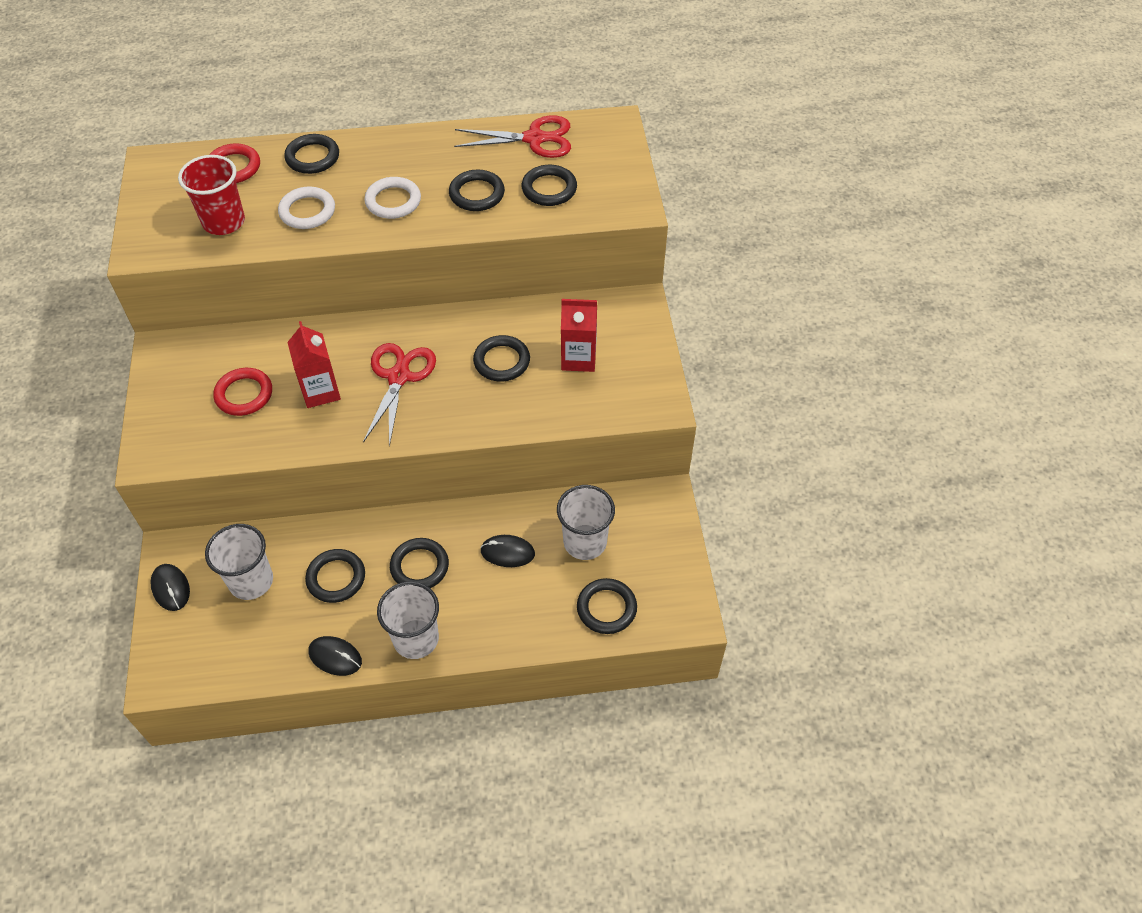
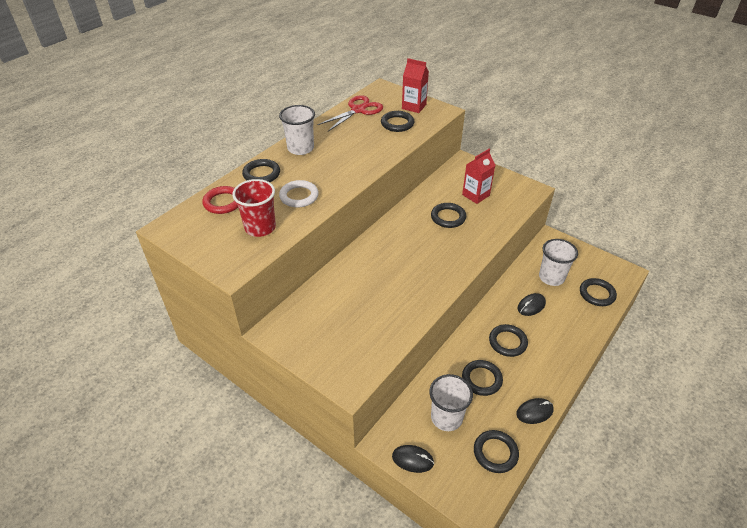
camera: 45 degrees left, 10 degrees down
(244, 394) = (353, 317): red ring -> none
(320, 391) = (389, 287): red carton -> red carton (414, 106)
(393, 201) = (335, 167): white ring -> none
(399, 377) = (415, 254): red scissors -> none
(416, 639) = (553, 372): white cup -> white cup (300, 148)
(477, 194) = (369, 143): black ring -> black ring (495, 453)

